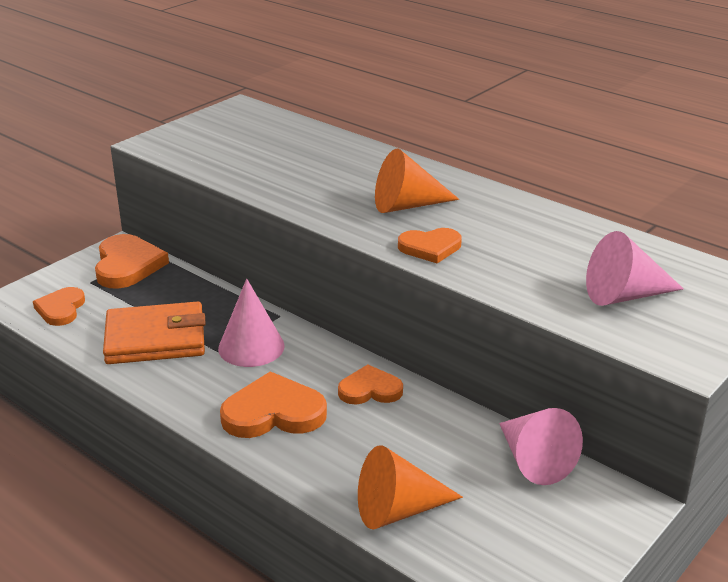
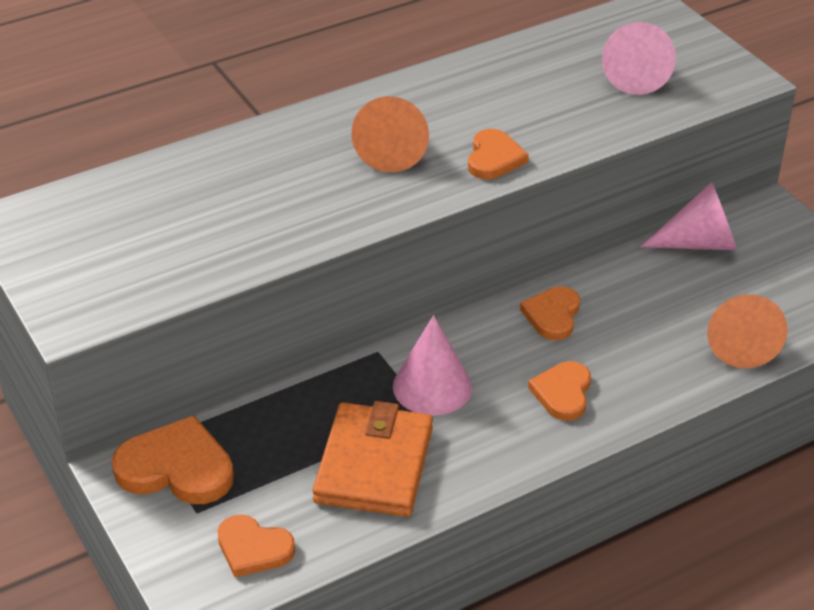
camera: 70 degrees left, 10 degrees up
(273, 412) = (562, 393): orange heart -> orange heart, size x0.64

